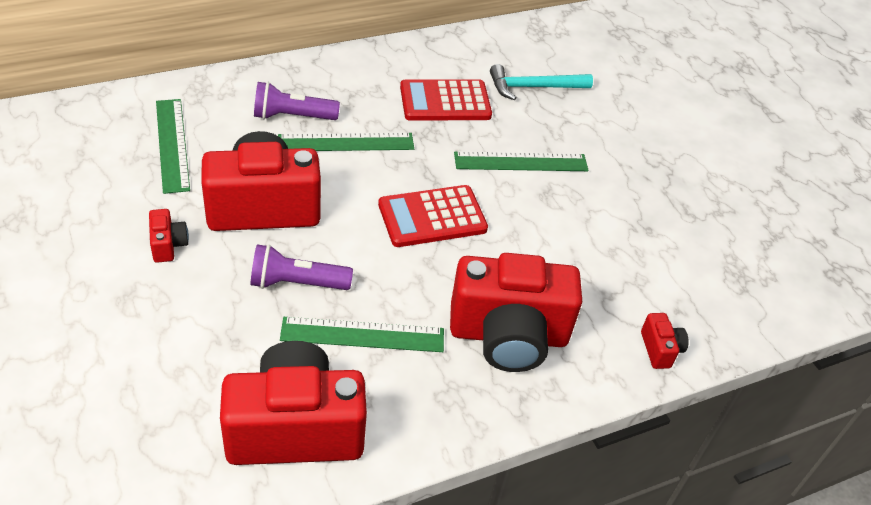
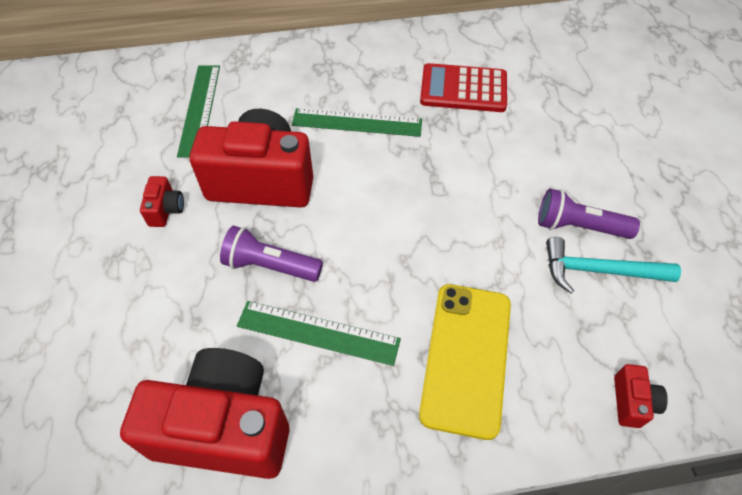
camera: 20 degrees right, 10 degrees up
(292, 116) = (314, 91): purple flashlight -> purple flashlight (578, 226)
(432, 217) = (420, 211): red calculator -> none
(508, 336) = (466, 358): red camera -> yellow phone
(521, 162) = (525, 161): green ruler -> none
(533, 87) = (556, 81): turquoise hammer -> turquoise hammer (599, 270)

